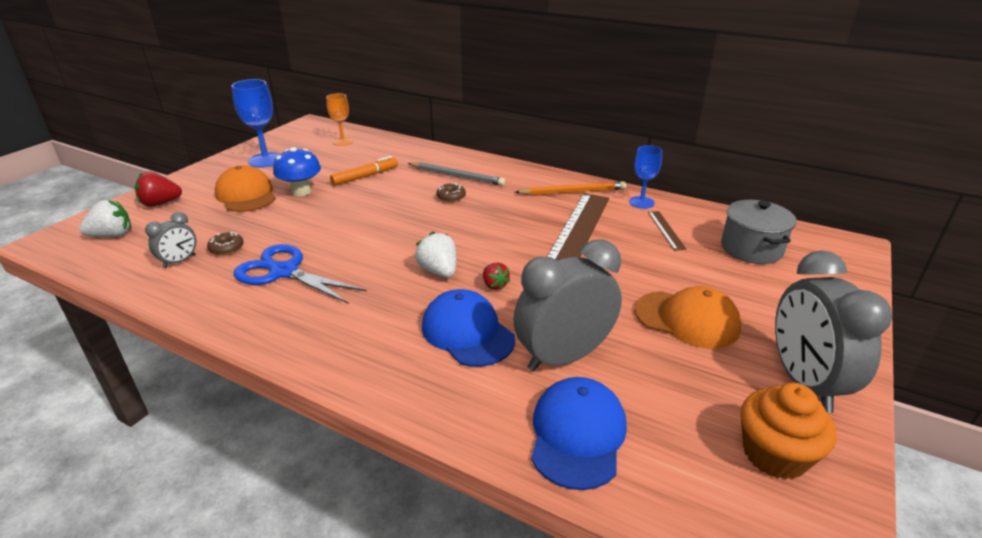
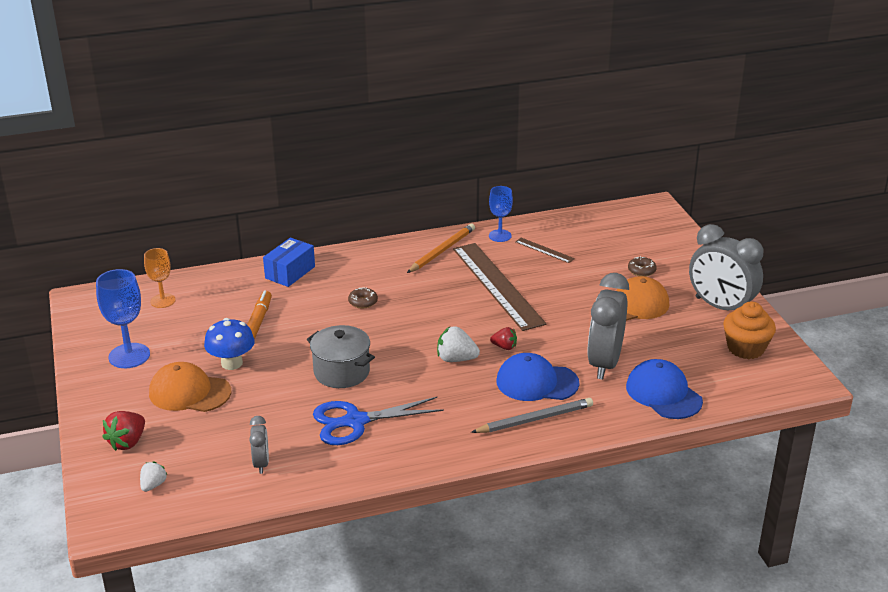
camera: 45 degrees left, 0 degrees up
(112, 235) = (153, 485): white strawberry -> white strawberry, size x0.64
(226, 248) = (276, 435): brown donut -> brown donut (641, 271)
(441, 159) = (290, 272): none -> blue box
(457, 176) = (333, 282): grey pencil -> grey pencil (534, 419)
(751, 249) = (607, 238): grey pot -> grey pot (341, 372)

